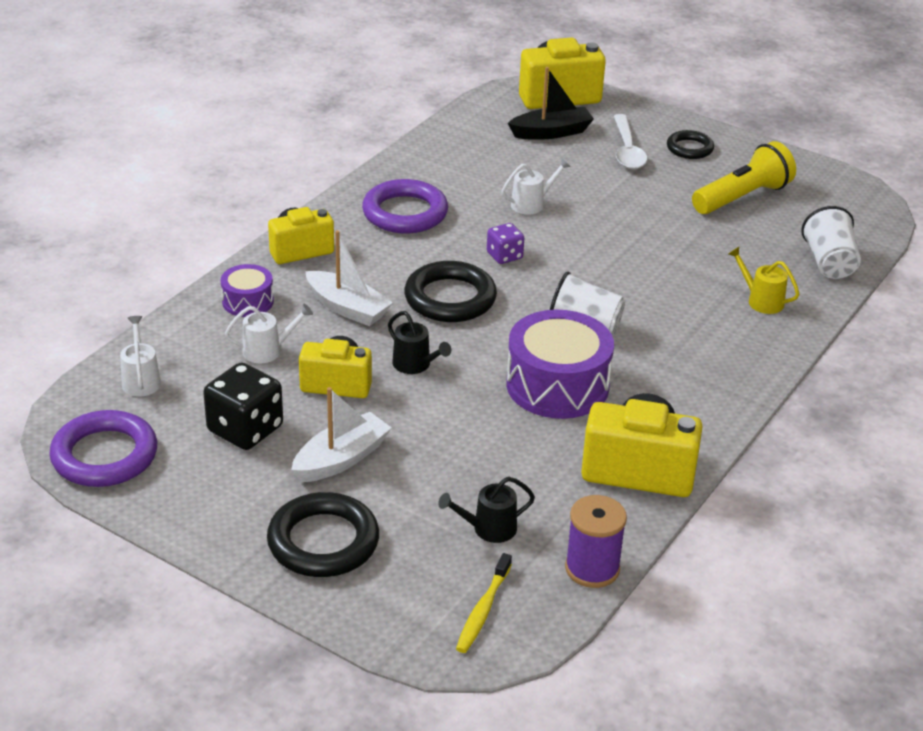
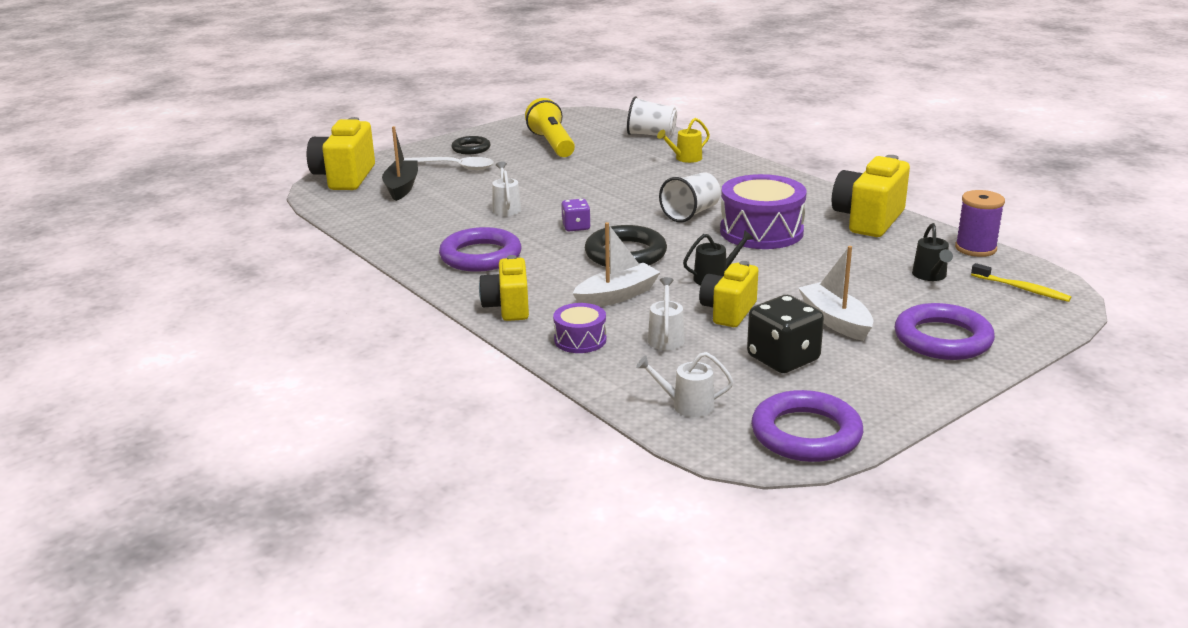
camera: 70 degrees left, 10 degrees down
(323, 542) = (942, 339): black ring -> purple ring

